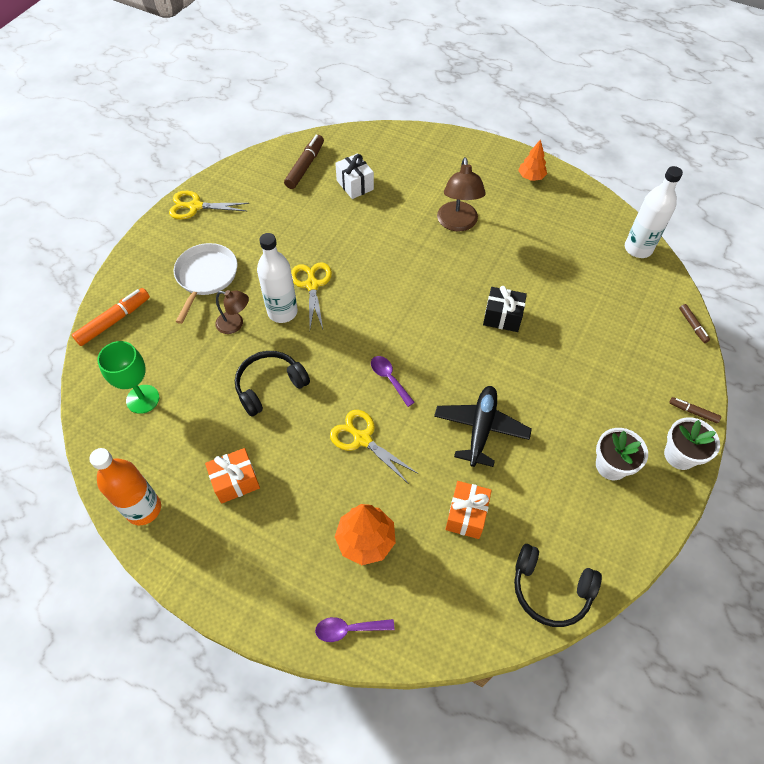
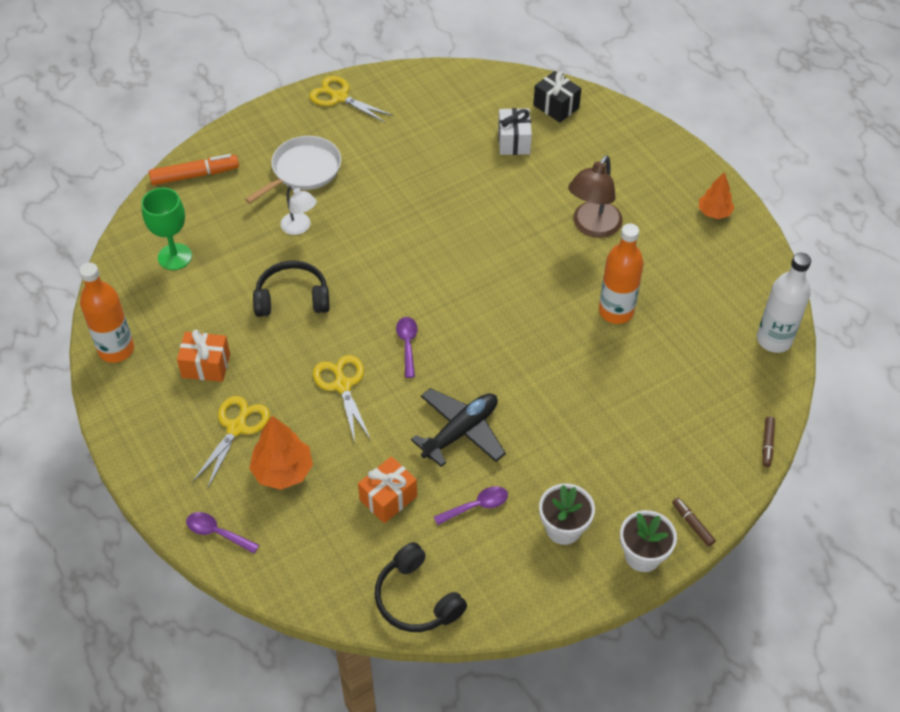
camera: 30 degrees right, 5 degrees down
(235, 324) = (300, 227): brown lamp -> white lamp
(282, 312) = (351, 236): white bottle -> none
(305, 166) = (476, 101): brown marker -> none
(312, 285) = (398, 223): yellow scissors -> yellow scissors (236, 428)
(502, 317) = (565, 340): black gift -> black gift (556, 106)
(521, 278) = (616, 311): none -> orange bottle
(537, 483) = (476, 506): none -> purple spoon

